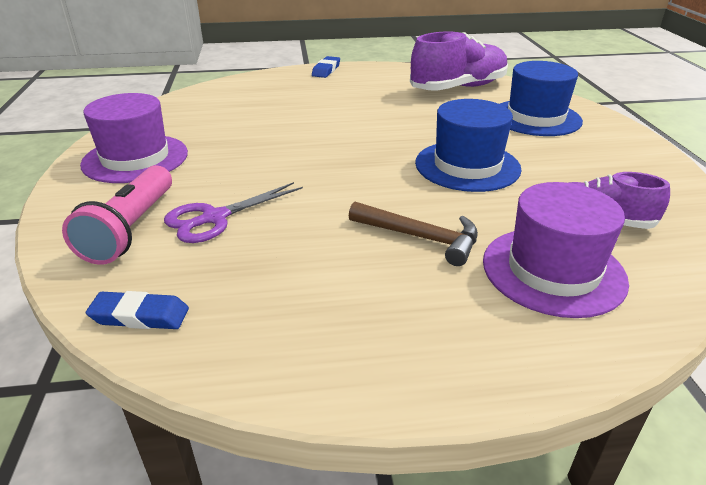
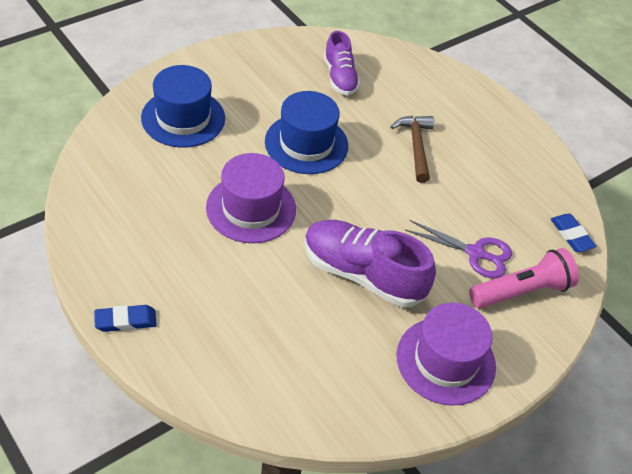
camera: 125 degrees left, 15 degrees up
(458, 88) = (129, 182): purple shoe -> purple shoe (362, 274)
(553, 270) = (404, 90): purple hat -> purple hat (251, 208)

